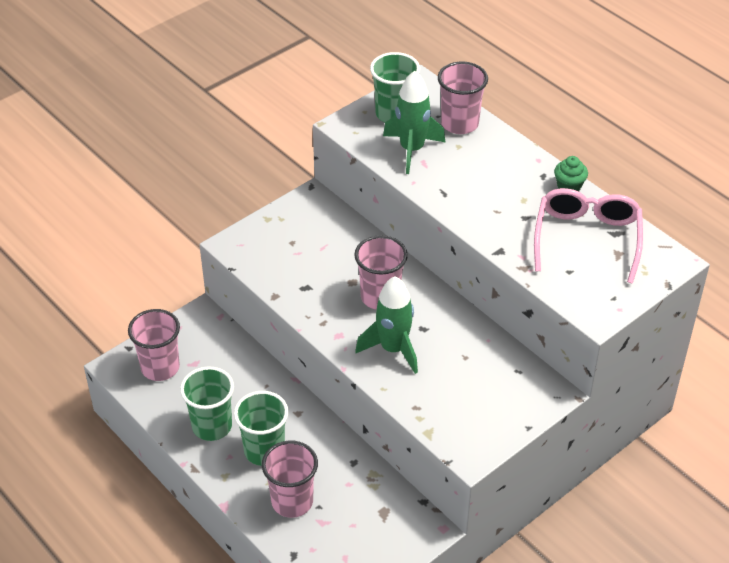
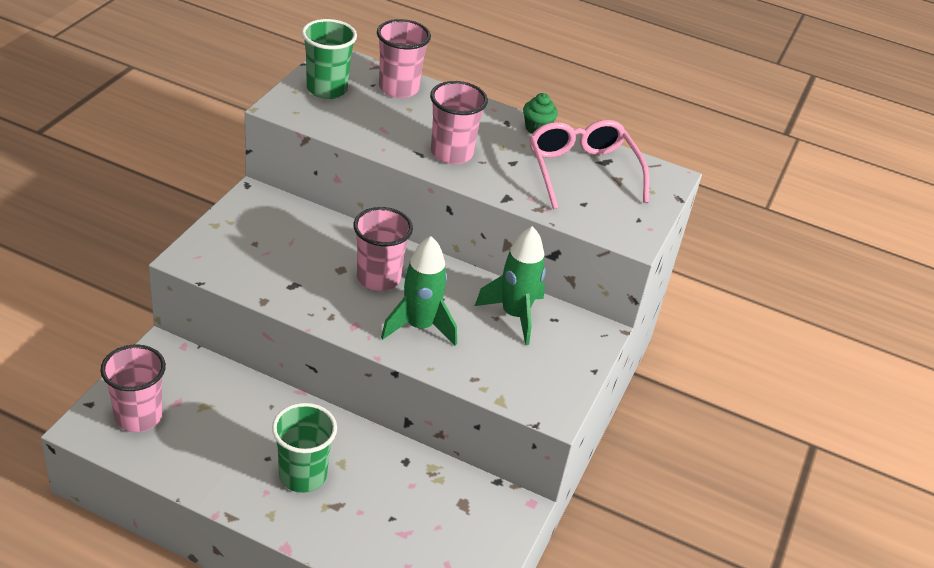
camera: 30 degrees left, 5 degrees down
(212, 426) = (230, 465): green cup -> none
(292, 501) = (360, 521): pink cup -> pink cup (451, 153)
(412, 150) = (364, 119): green rocket -> green rocket (514, 315)

